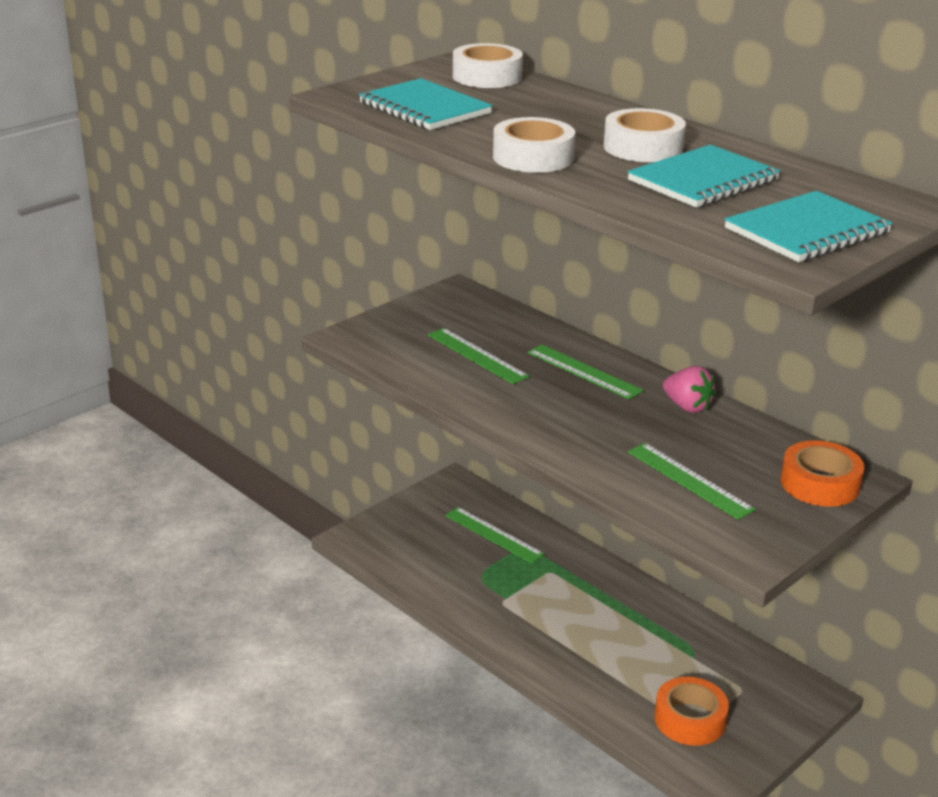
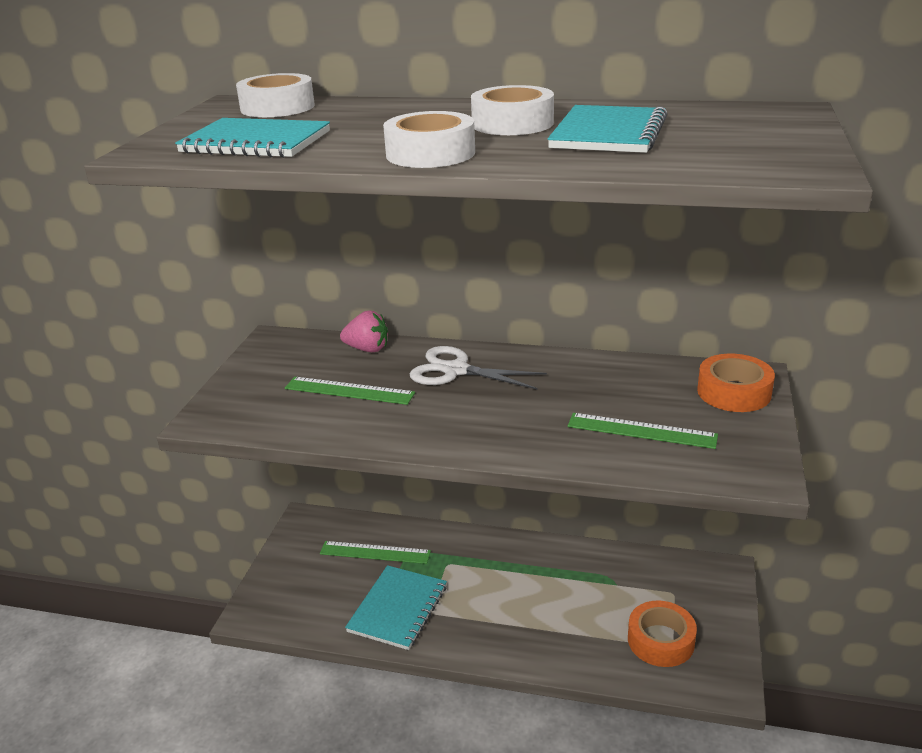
camera: 30 degrees left, 0 degrees up
(584, 371) = (456, 370): green ruler -> white scissors
(687, 406) = (568, 369): pink strawberry -> pink strawberry (367, 349)
(806, 231) = (762, 146): turquoise notebook -> turquoise notebook (398, 609)

